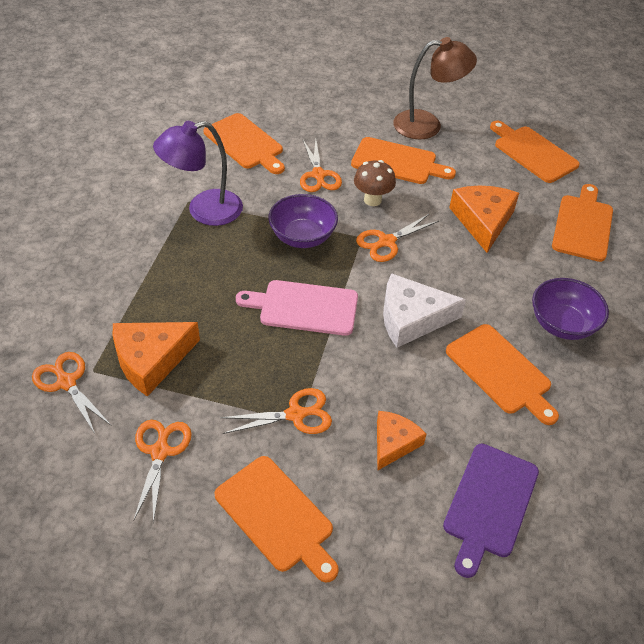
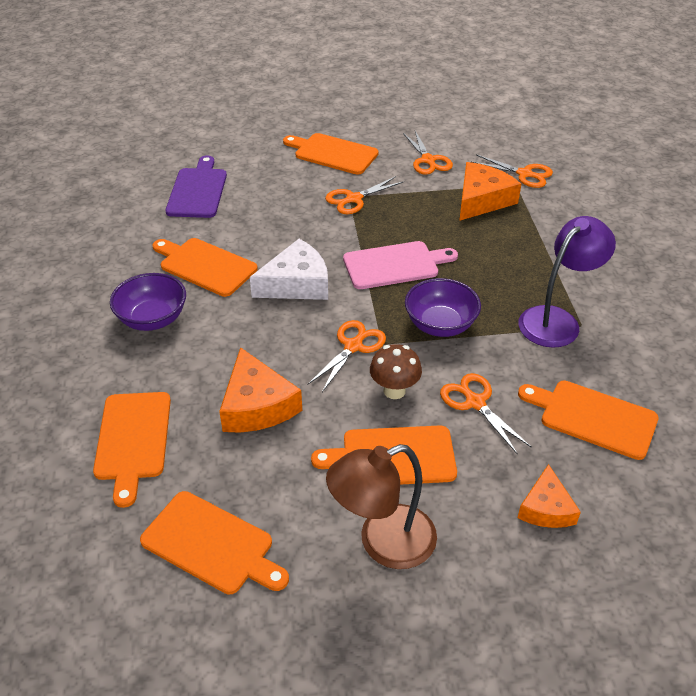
camera: 160 degrees right, 5 degrees down
(393, 443) = (275, 202): orange cheese -> orange cheese (546, 508)

